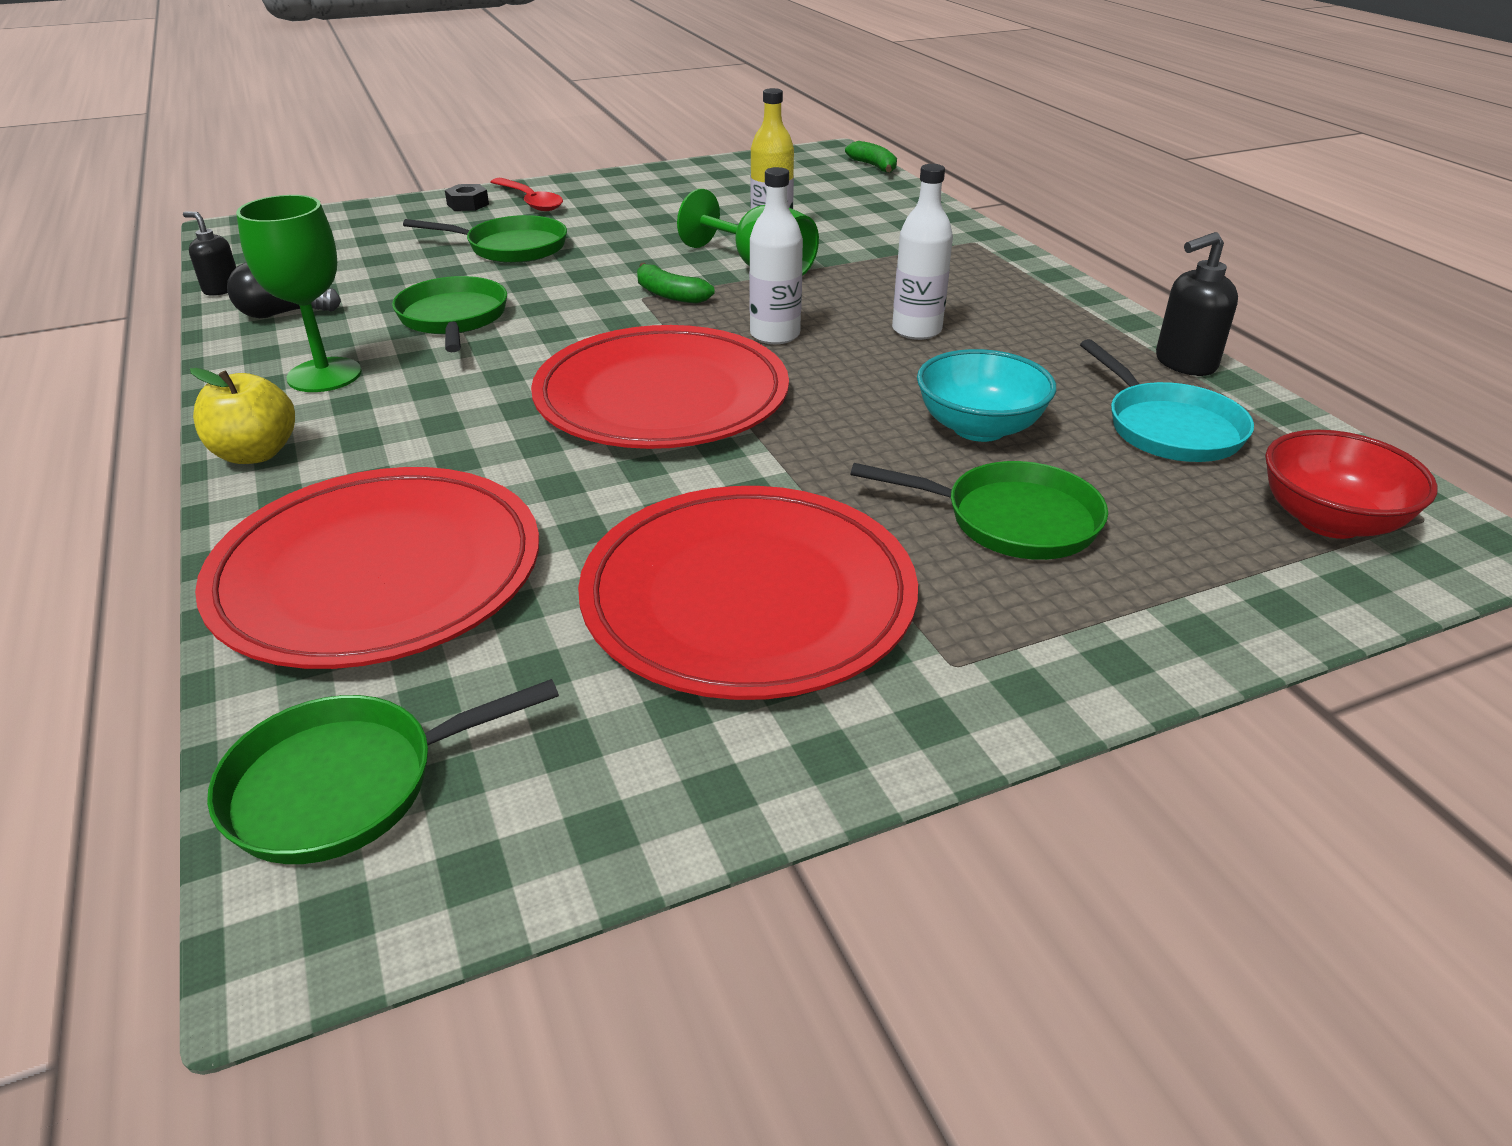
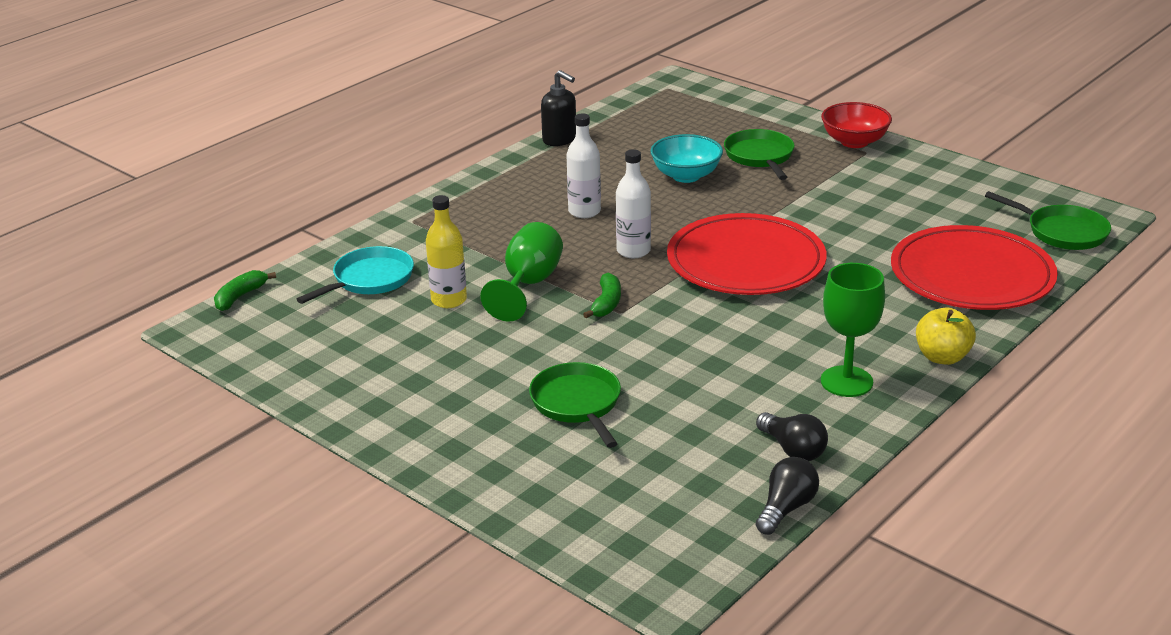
camera: 115 degrees left, 5 degrees down
(222, 289) = (786, 508): black soap dispenser -> black light bulb
(453, 319) = (724, 371): green pan -> none
(468, 204) = (492, 476): black nut -> none
(530, 201) = (458, 443): red spoon -> none
(748, 598) = (879, 194): red plate -> none
(1168, 428) = (639, 137): turquoise pan -> turquoise pan (369, 280)
(1329, 521) = (689, 103): red bowl -> red bowl (854, 142)

